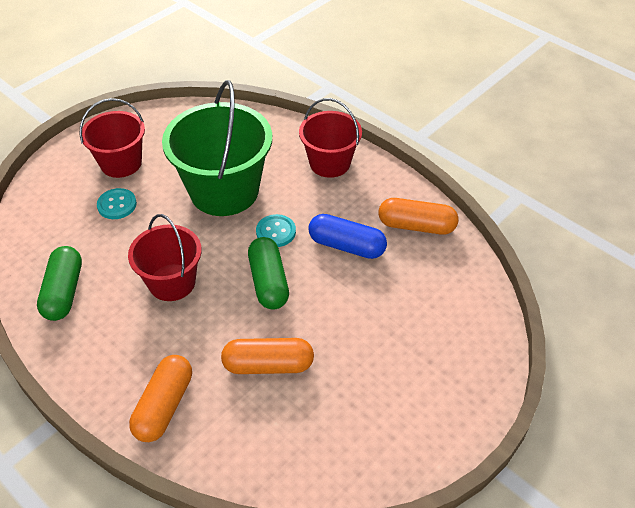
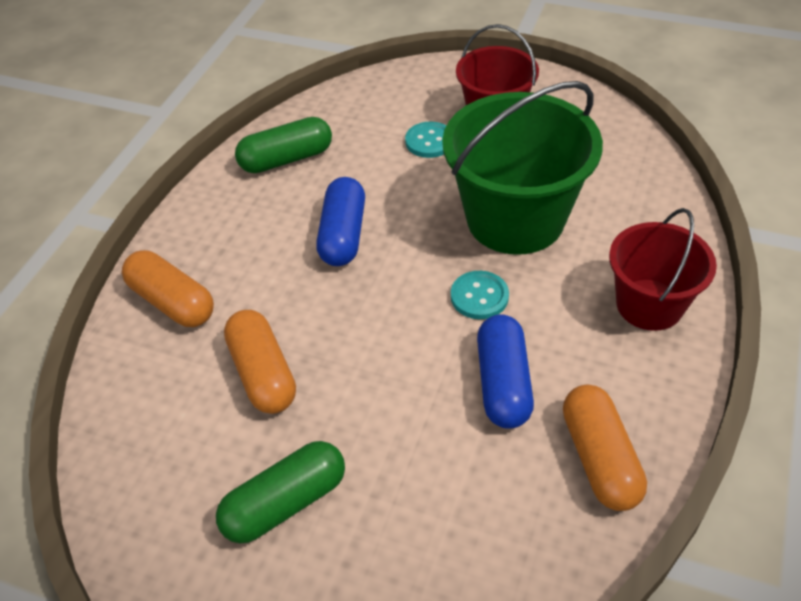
camera: 70 degrees right, 0 degrees up
(164, 406) = (172, 302): orange capsule -> orange capsule turned 45 degrees clockwise
(172, 282) = (343, 235): red bucket -> blue capsule
(268, 282) = (391, 322): green capsule -> green capsule (285, 503)

